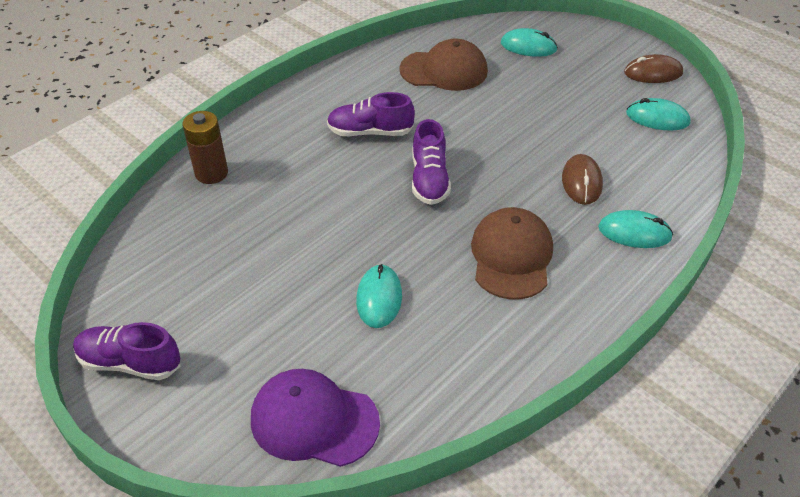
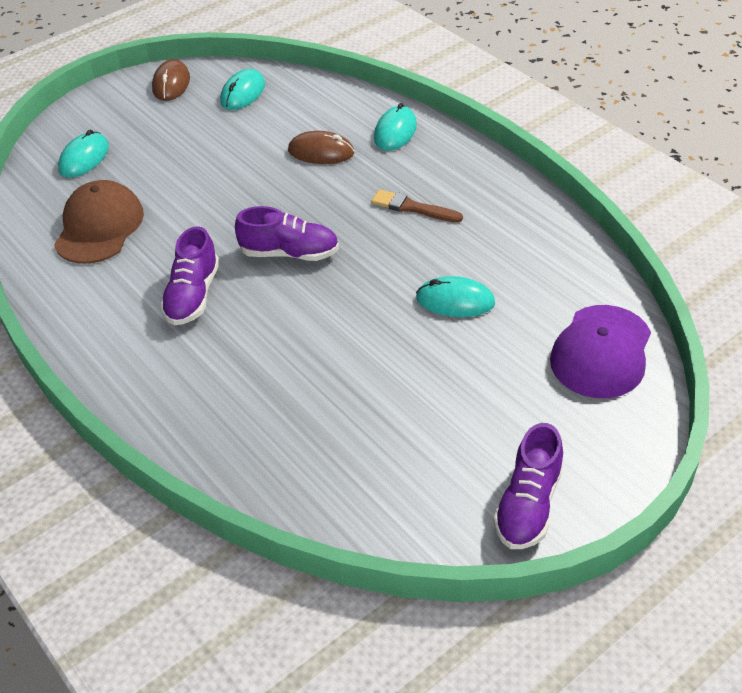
camera: 80 degrees left, 0 degrees up
(211, 173) = (224, 445): brown battery -> none
(511, 256) = (413, 208): brown cap -> brown brush

